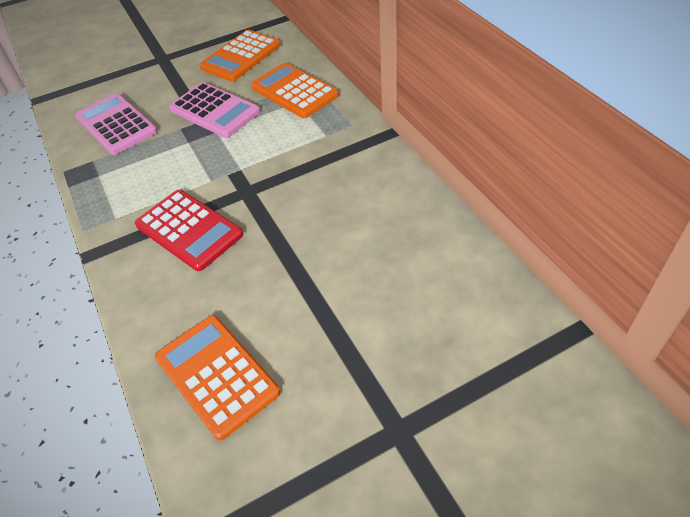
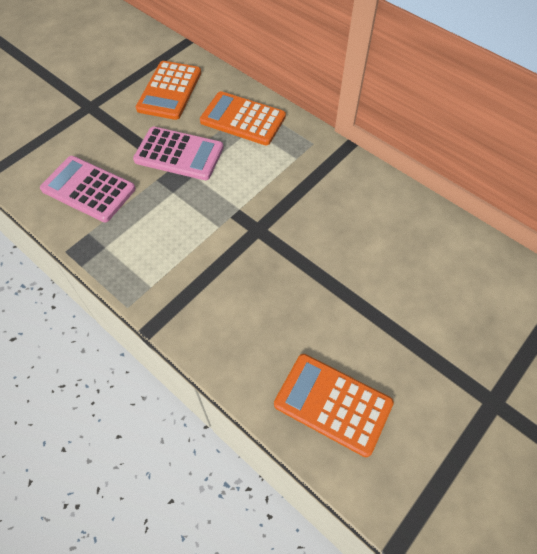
camera: 25 degrees left, 10 degrees up
(189, 230) = (228, 280): red calculator -> none

